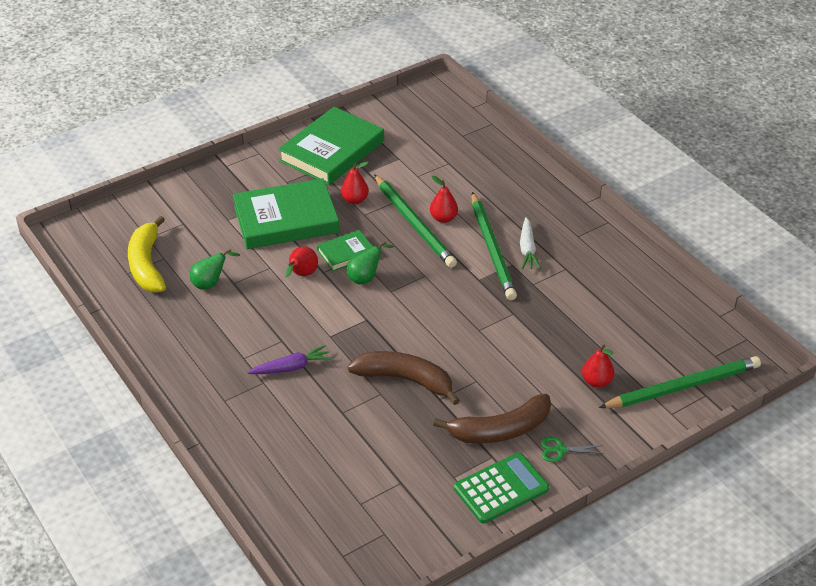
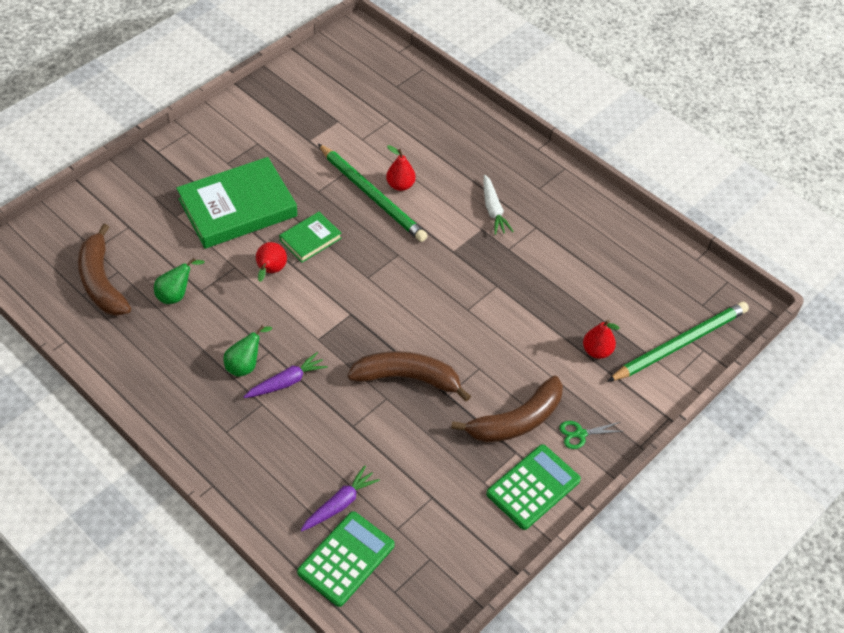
camera: 15 degrees left, 10 degrees up
(147, 265) = (101, 282): yellow banana -> brown banana
(305, 521) = (346, 559): none -> green calculator
(313, 475) = (340, 504): none -> purple carrot
(332, 151) = (266, 120): green book -> none
(355, 200) = (304, 175): red pear -> none
(365, 278) = (338, 265): green pear -> green pear (245, 365)
(492, 249) = (458, 214): green pencil -> none

